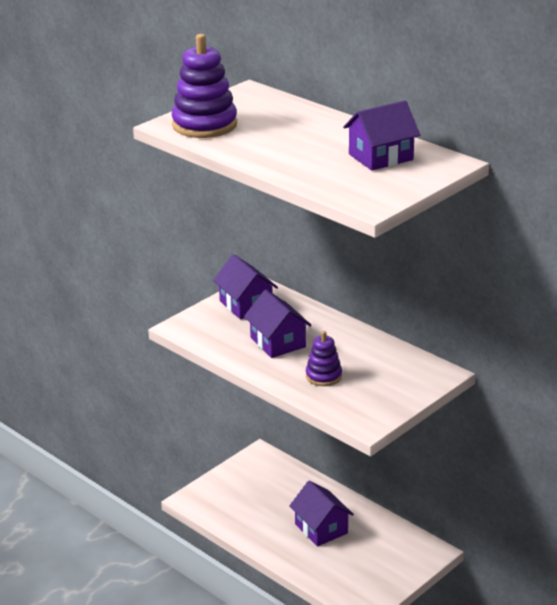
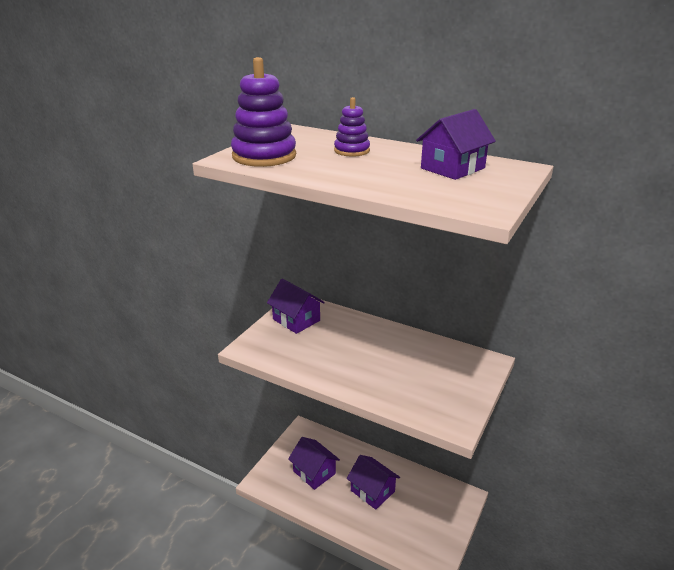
camera: 15 degrees left, 0 degrees up
(278, 342) = (337, 351): purple house -> purple house (314, 472)
(323, 376) = (392, 379): purple stacking toy -> purple stacking toy (352, 151)

